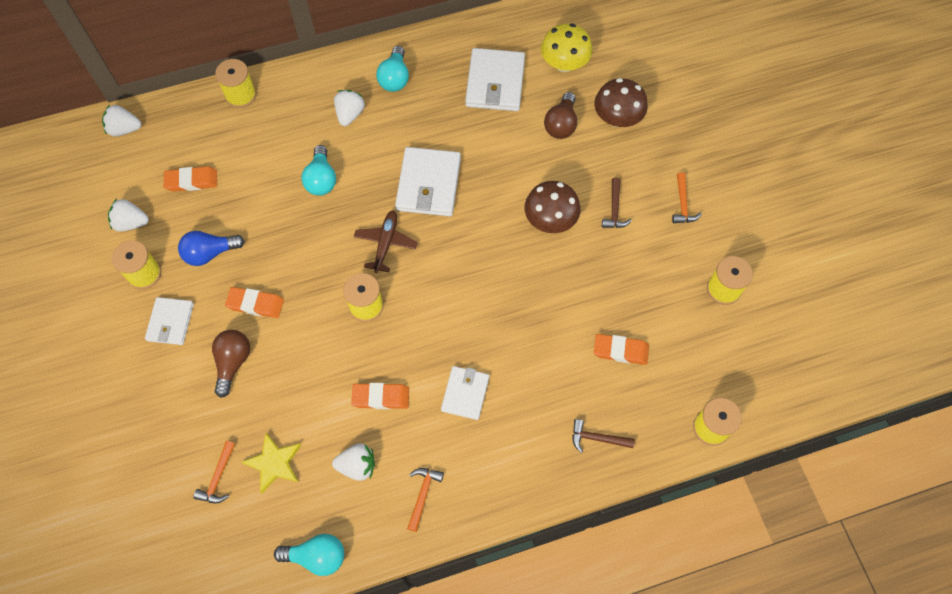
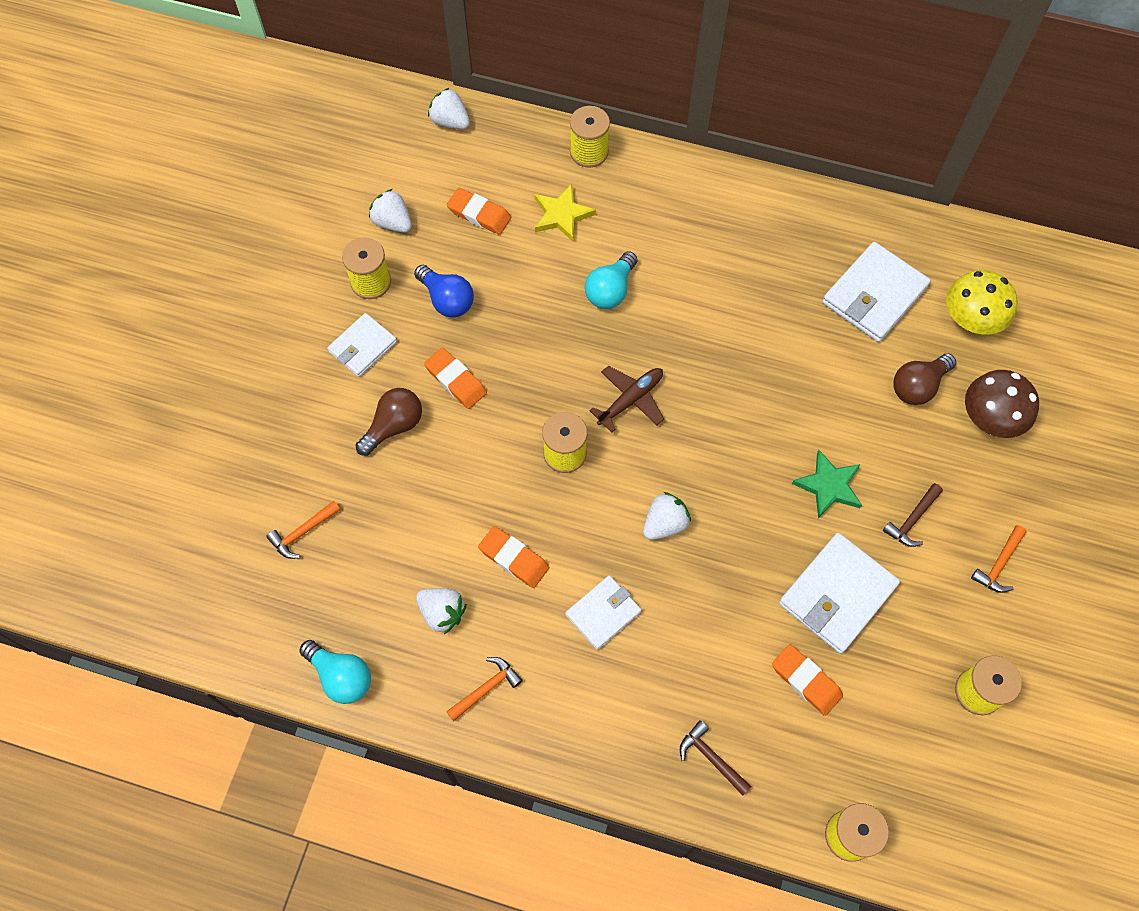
camera: 35 degrees right, 0 degrees up
(210, 253) = (447, 300): blue light bulb -> blue light bulb turned 150 degrees counterclockwise
(274, 463) = (364, 555): yellow star -> yellow star (561, 215)
(350, 114) = (688, 238): white strawberry -> white strawberry (664, 524)
(395, 78) = (764, 226): turquoise light bulb -> none
(428, 184) = (721, 364): white wallet -> white wallet (837, 594)
(550, 220) = (829, 486): brown mushroom -> green star

